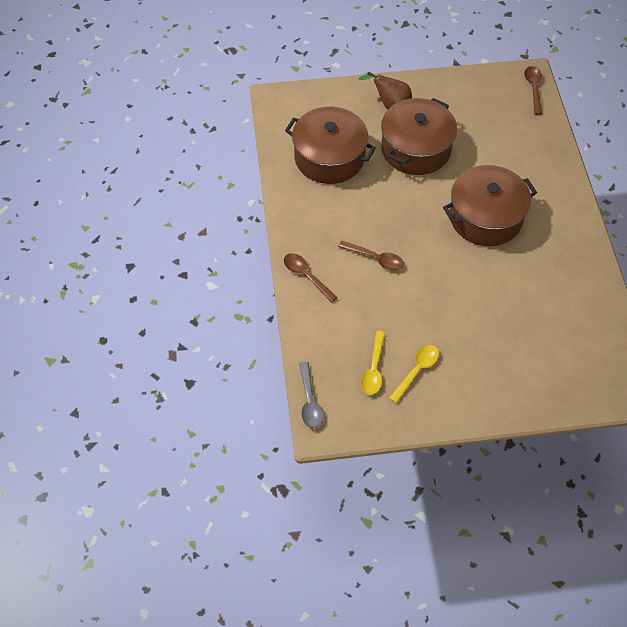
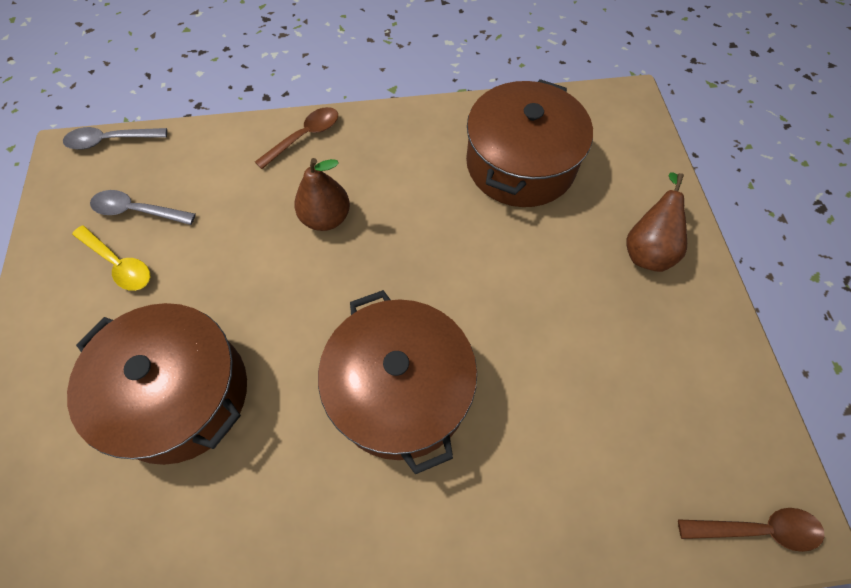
camera: 90 degrees right, 5 degrees up
(374, 369) = (138, 211): yellow spoon -> grey spoon
(375, 258) = (326, 218): brown spoon -> brown pear
(416, 148) = (552, 284): brown pot -> brown pot (180, 394)

